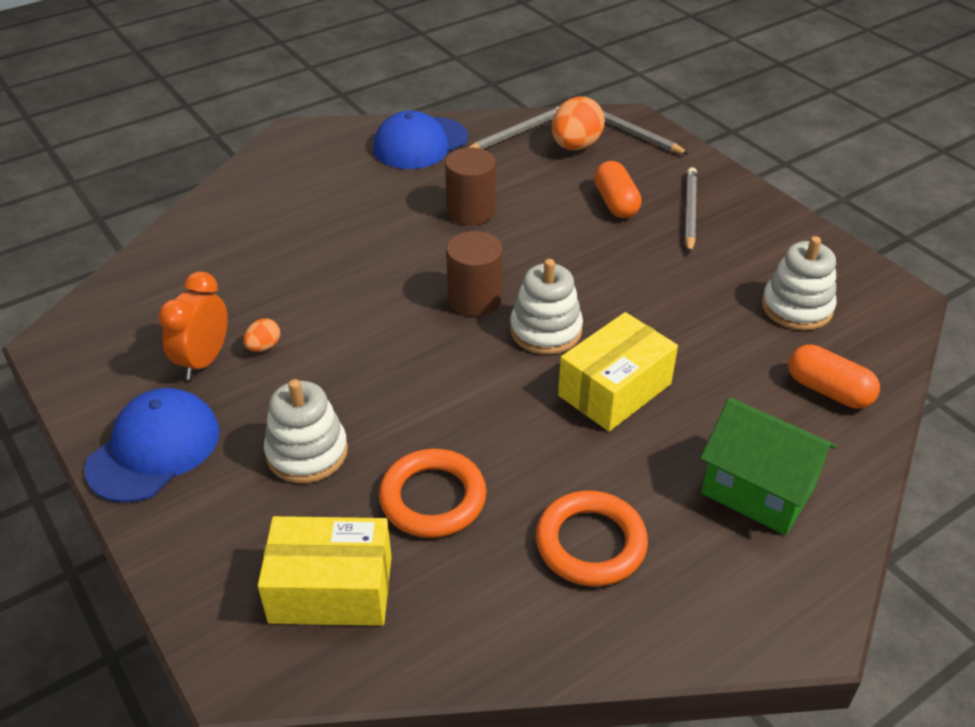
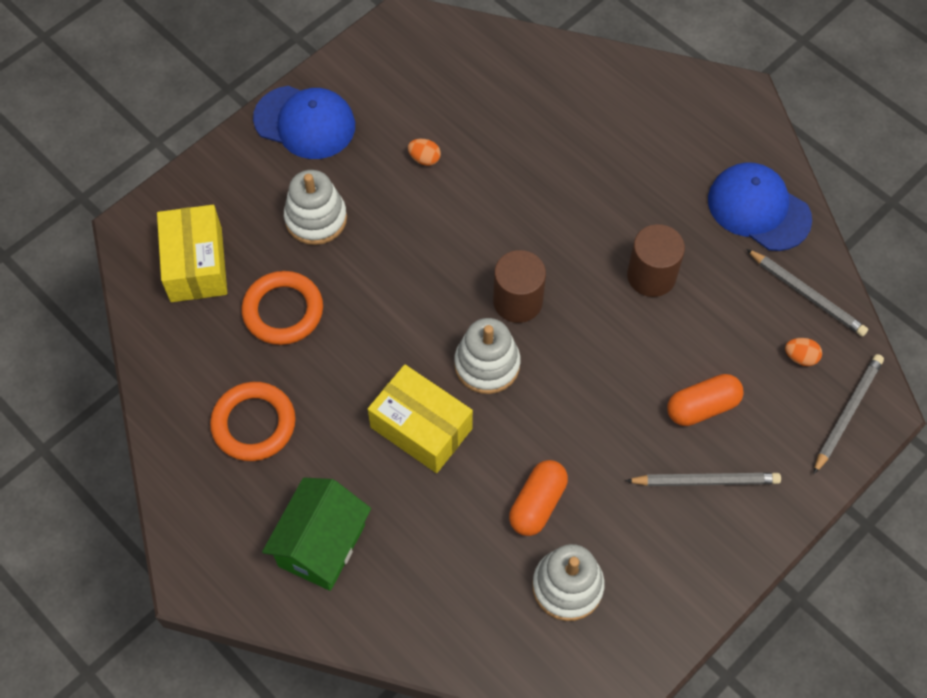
camera: 80 degrees right, 20 degrees up
(204, 361) = (401, 123): orange clock -> none
(575, 146) = (800, 357): orange egg -> orange egg, size x0.49
(828, 390) = (452, 610): orange capsule -> orange capsule (537, 504)

